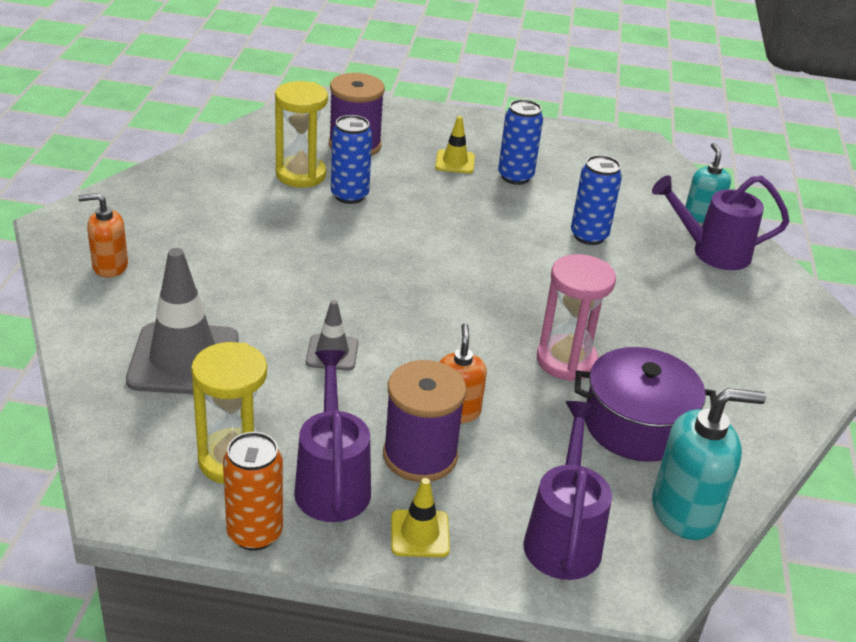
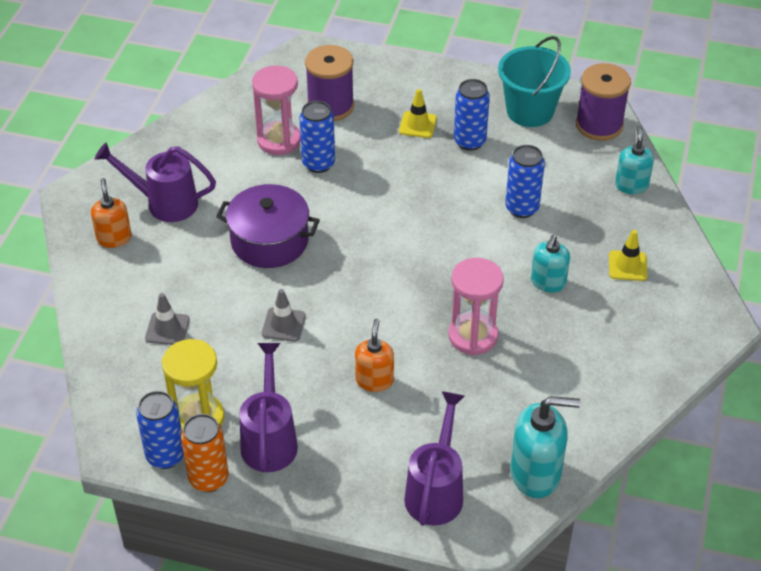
camera: 10 degrees right, 10 degrees up
(110, 266) = (114, 238): orange soap dispenser -> orange soap dispenser turned 75 degrees clockwise
(184, 360) = (167, 329): grey traffic cone -> grey traffic cone, size x0.50
(192, 507) = (165, 456): none -> blue can
(301, 175) = (279, 140): yellow hourglass -> pink hourglass
(420, 455) = (339, 419): purple spool -> purple spool (599, 125)
(420, 534) = (329, 484): yellow traffic cone -> yellow traffic cone (627, 266)
(573, 151) = (530, 111): none -> turquoise bucket
(636, 425) = (517, 397): purple pot -> purple pot (269, 241)
(639, 306) = (548, 282): none -> turquoise soap dispenser
(713, 252) = (630, 226): purple watering can -> purple watering can (165, 203)

